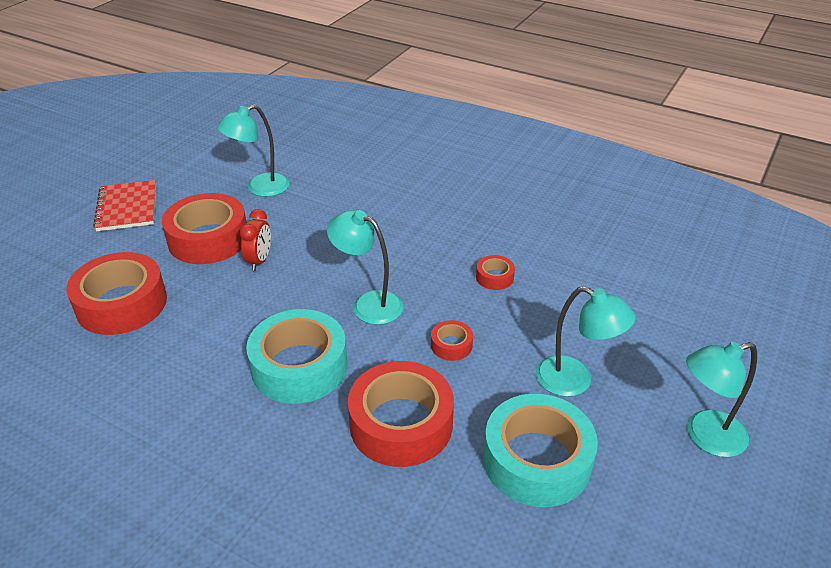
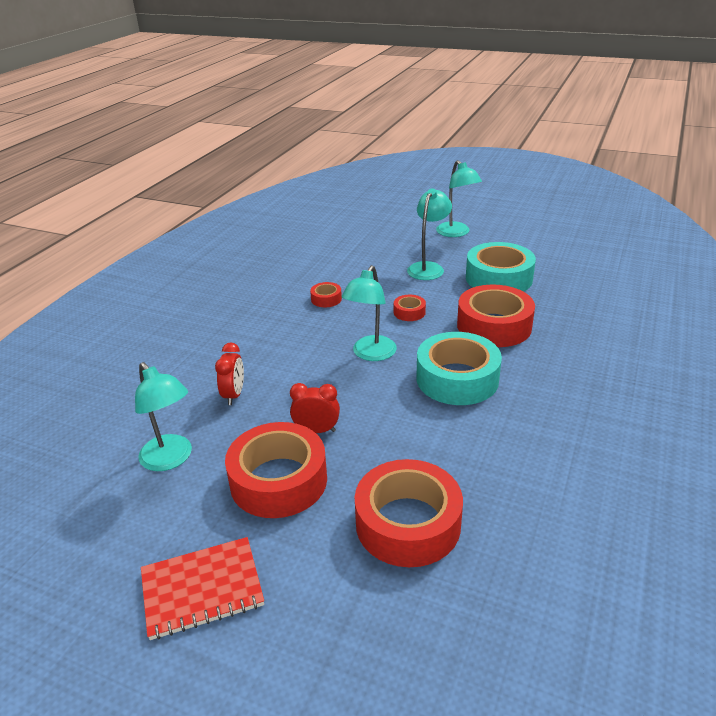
camera: 95 degrees left, 5 degrees down
(330, 215) = (234, 395): none -> red clock

